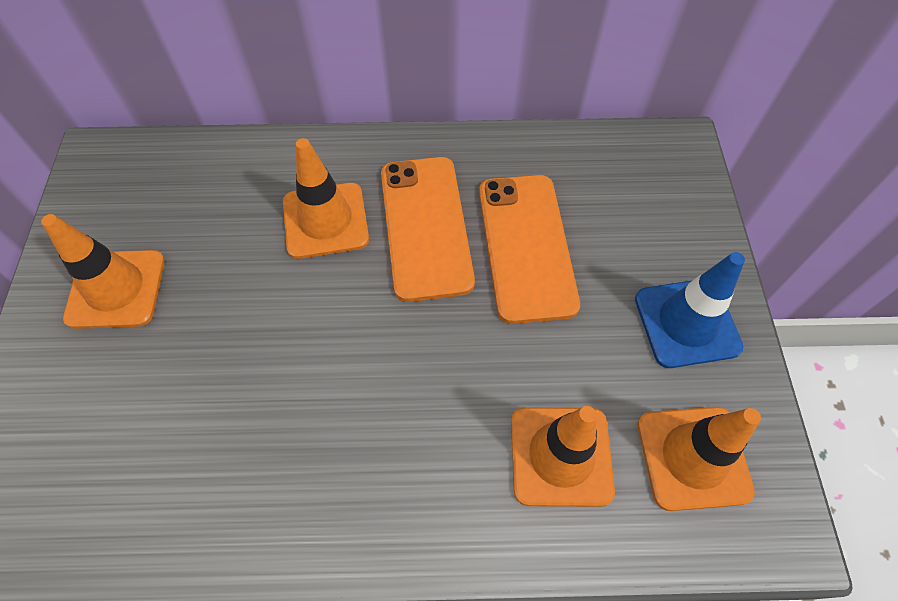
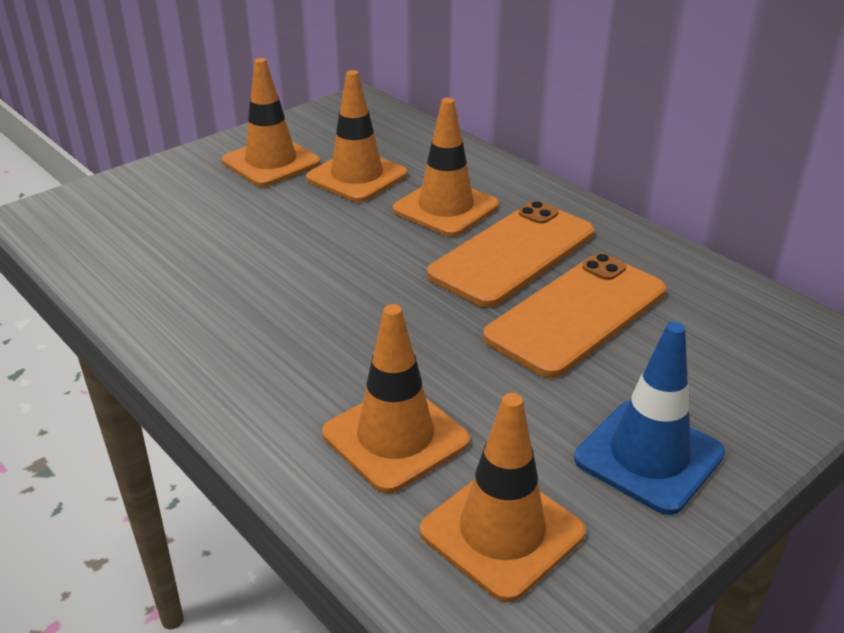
camera: 50 degrees right, 25 degrees down
(214, 244) = (357, 176): none -> orange traffic cone

